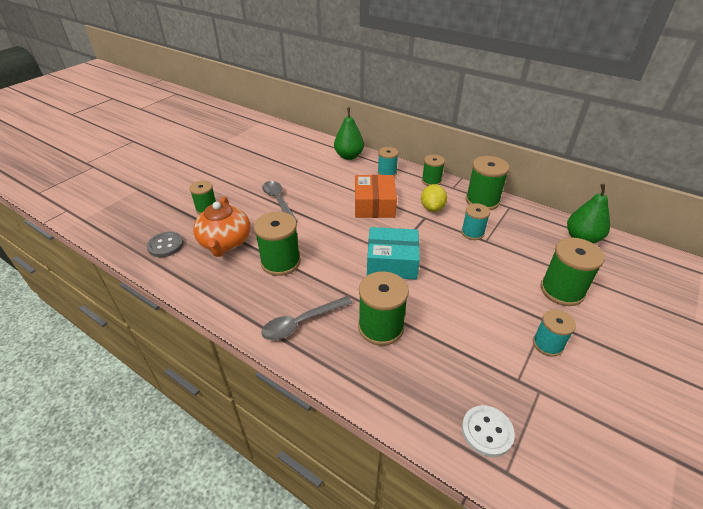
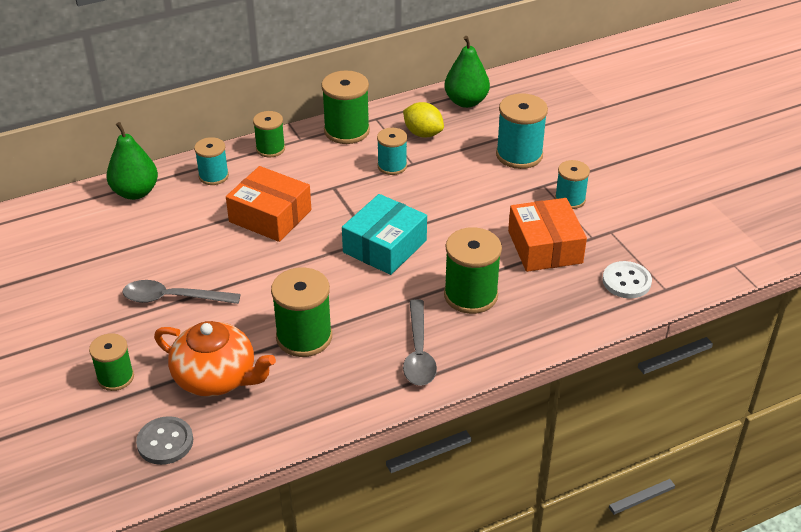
camera: 60 degrees left, 0 degrees up
(432, 208) = (322, 173): yellow lemon -> yellow lemon (423, 133)
(474, 351) = (544, 247): none -> orange box
(562, 290) = (519, 155): green spool -> turquoise spool

